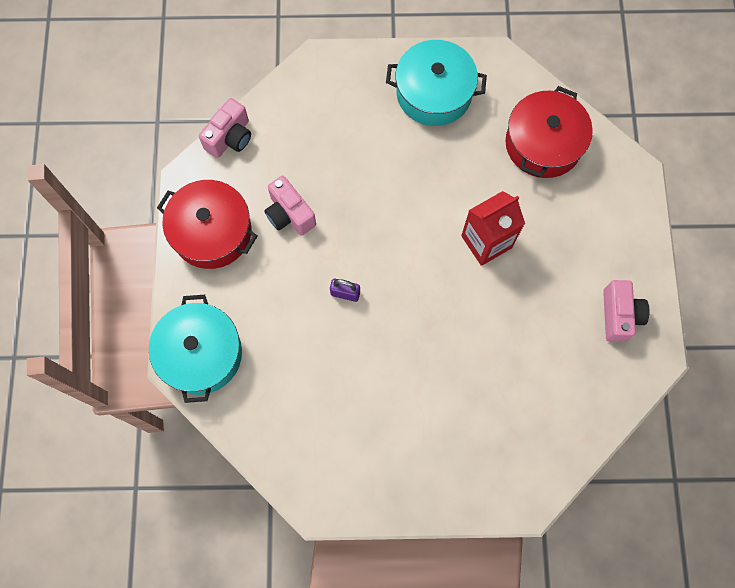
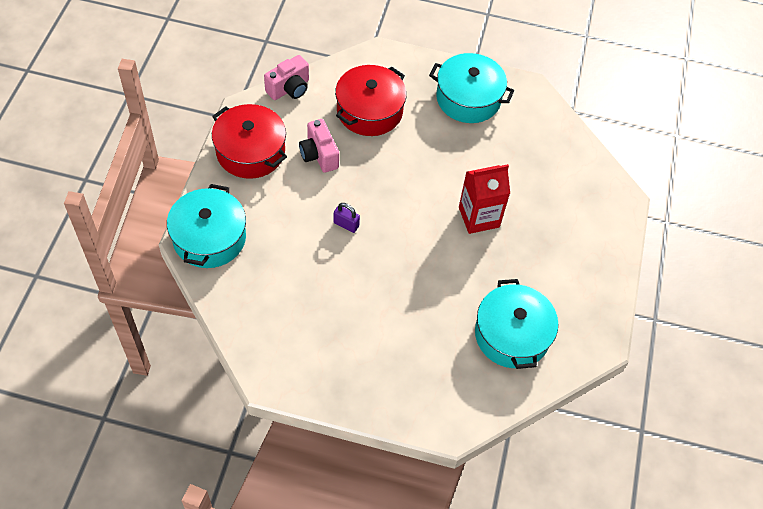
camera: 10 degrees right, 15 degrees down
(543, 143) = (549, 157): red pot -> red pot (369, 111)
(559, 375) = (511, 335): none -> turquoise pot
(619, 315) = (577, 302): pink camera -> none

